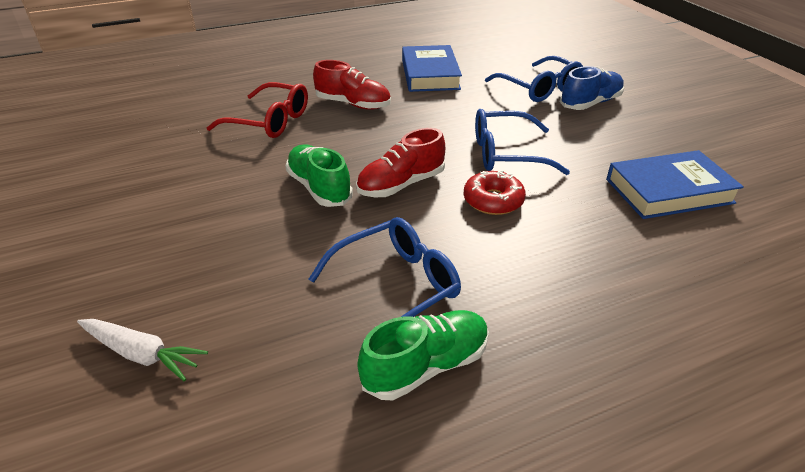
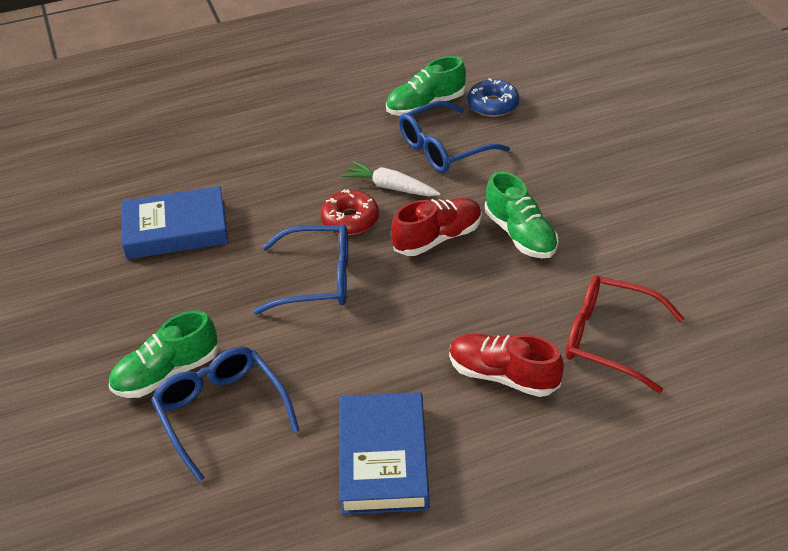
camera: 175 degrees left, 5 degrees up
(142, 354) = (606, 111): white carrot -> white carrot (391, 187)
(316, 367) = (493, 105): none -> blue donut
(590, 103) = (167, 373): blue shoe -> green shoe

